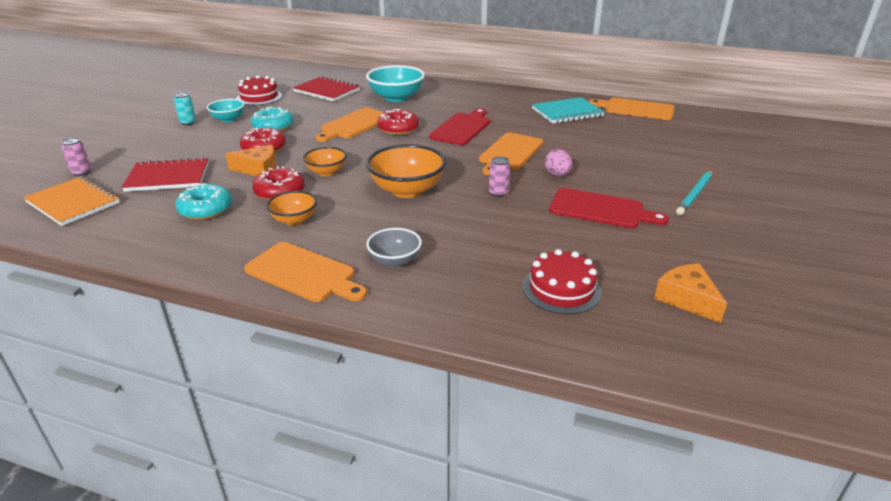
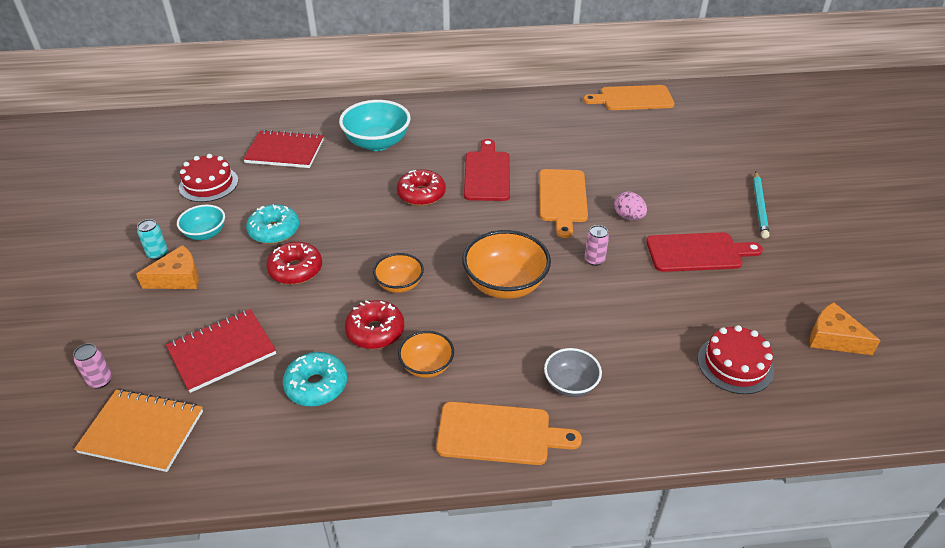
camera: 25 degrees left, 10 degrees up
(258, 169) = (319, 304): orange cheese -> orange cheese (178, 278)
(354, 124) = (366, 200): orange cutting board -> none
(567, 112) = (572, 121): turquoise notebook -> none

